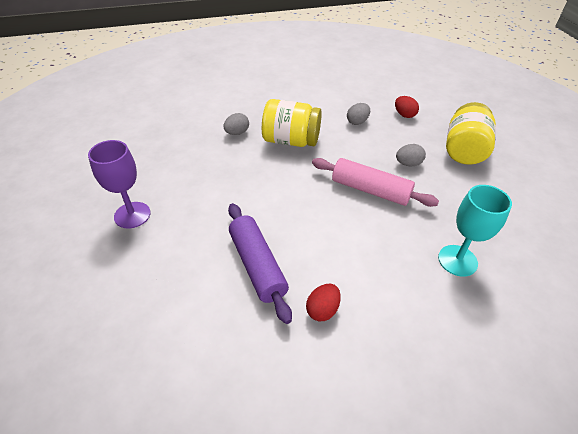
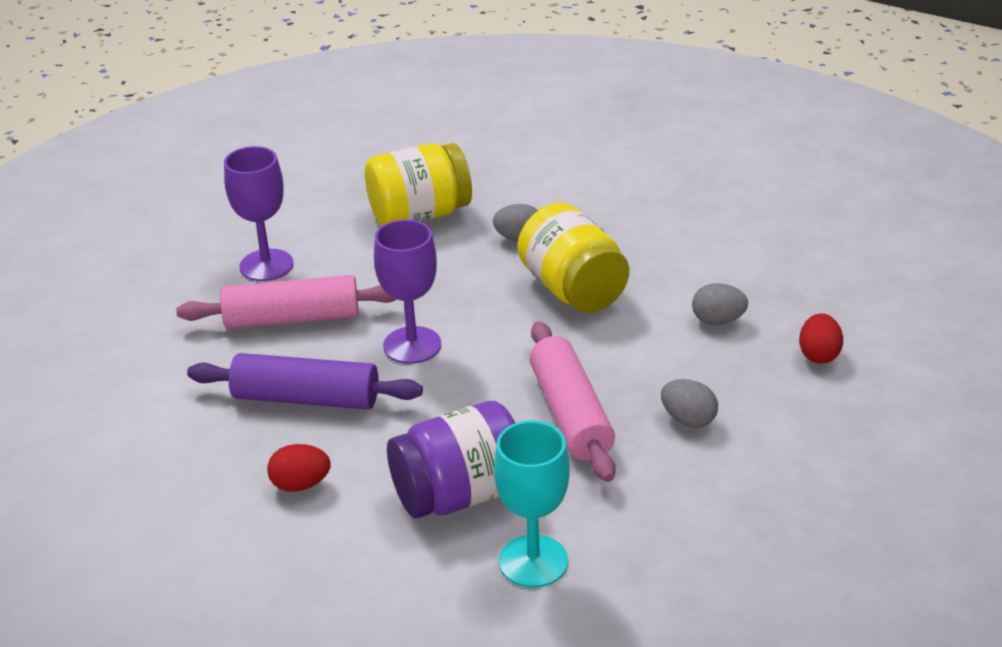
camera: 50 degrees right, 10 degrees down
(188, 232) = (292, 319): none -> pink rolling pin
(257, 265) = (306, 398): purple rolling pin -> purple rolling pin turned 75 degrees clockwise
(265, 205) = (412, 345): none -> purple goblet
(389, 256) = (459, 494): none -> purple jar
(464, 150) = (820, 460): yellow jar -> yellow jar (419, 215)

